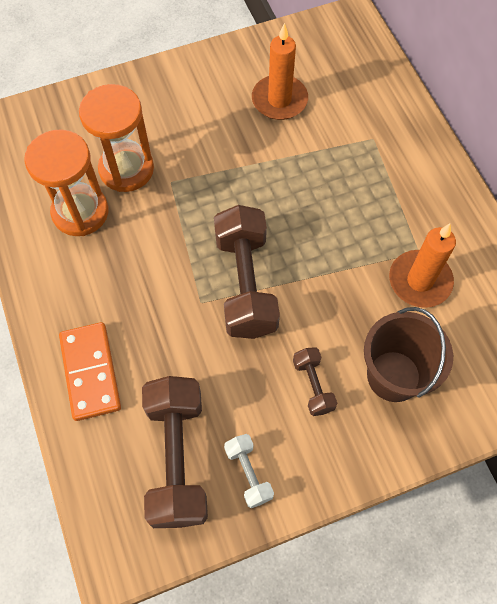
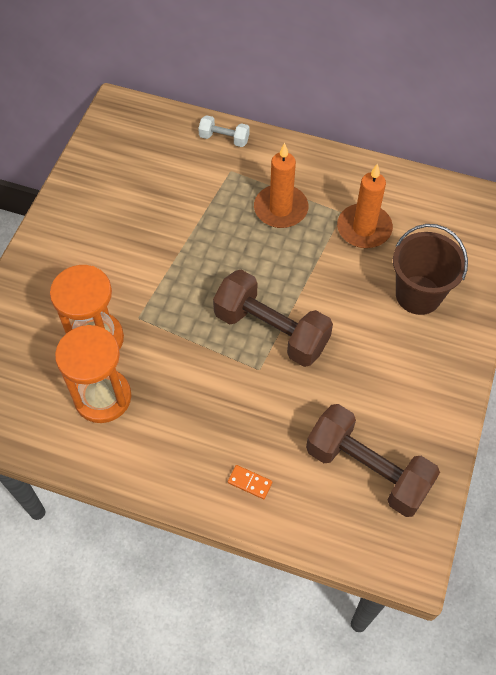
camera: 50 degrees left, 5 degrees down
(91, 372) = (250, 482): orange domino -> orange domino, size x0.46
(248, 473) = (415, 432): white dumbbell -> white dumbbell (224, 139)
(279, 100) = (140, 200): orange candle -> orange candle (280, 209)
(313, 385) = (385, 346): brown dumbbell -> none

